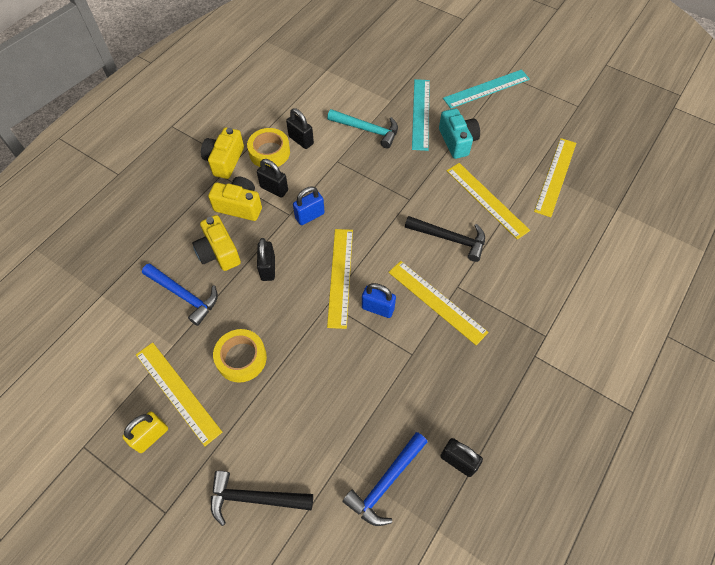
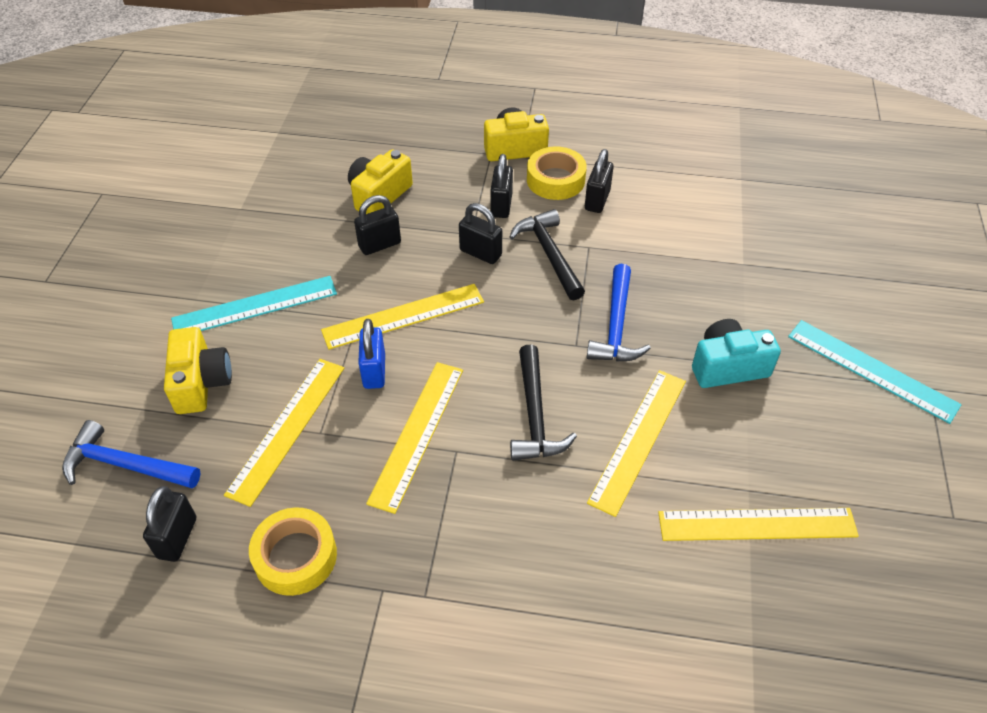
camera: 65 degrees right, 10 degrees down
(151, 436) = (126, 236): yellow padlock -> none
(177, 392) = (184, 235): yellow ruler -> yellow ruler (287, 428)
(184, 295) = (307, 191): blue hammer -> blue hammer (616, 325)
(239, 206) = (455, 186): yellow camera -> yellow camera (201, 382)
(241, 358) = (246, 269): yellow tape -> yellow tape (295, 556)
(255, 498) = (77, 346): black hammer -> black hammer (549, 254)
(309, 216) = (480, 253): blue padlock -> black padlock
(367, 130) = (667, 257): turquoise hammer -> none
(421, 114) = (746, 305): turquoise ruler -> turquoise ruler (255, 306)
(457, 141) = (727, 366): turquoise camera -> turquoise camera turned 150 degrees counterclockwise

